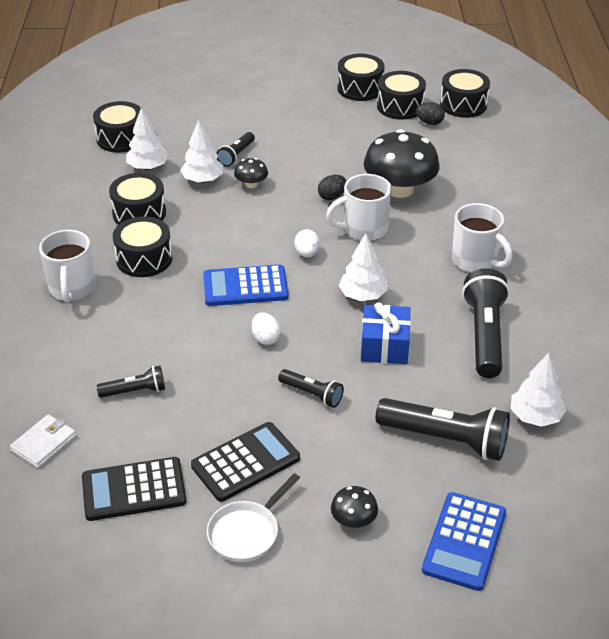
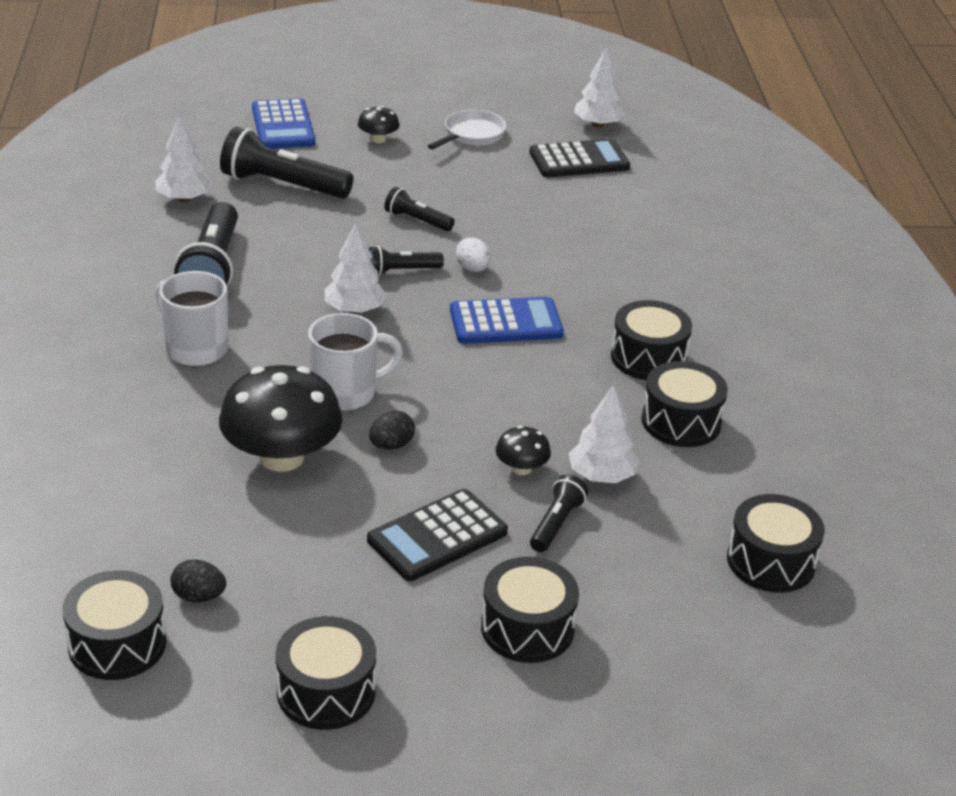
camera: 175 degrees right, 5 degrees down
(44, 443) = (678, 191): white wallet -> none
(72, 289) = (725, 323): white mug -> none
(135, 391) = (605, 226): black flashlight -> black flashlight (401, 271)
(148, 167) = (699, 501): white tree -> white tree (598, 125)
(245, 462) = (479, 174): black calculator -> black calculator (437, 536)
(307, 253) = (427, 361): white egg -> none
(384, 346) = (333, 259): blue gift -> none
(400, 106) = (248, 639): black drum -> black drum (527, 628)
(464, 541) = (283, 126): blue calculator -> blue calculator turned 150 degrees clockwise

